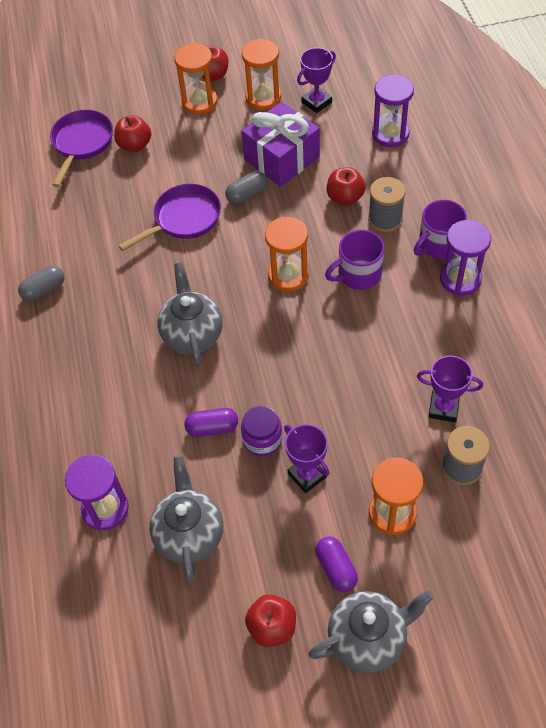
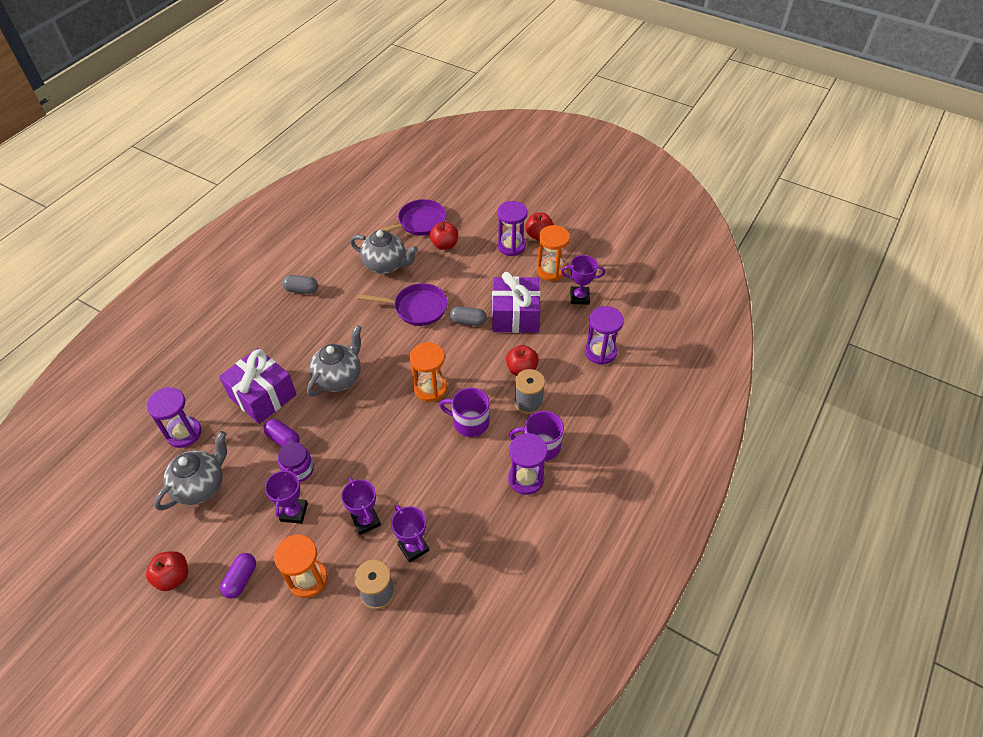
camera: 40 degrees right, 5 degrees down
(139, 410) = (263, 396): none -> purple gift
(199, 102) = (511, 246): orange hourglass -> purple hourglass
(368, 638) = (206, 636): grey teapot -> grey teapot (386, 265)
(378, 424) = (366, 521): none -> purple trophy

